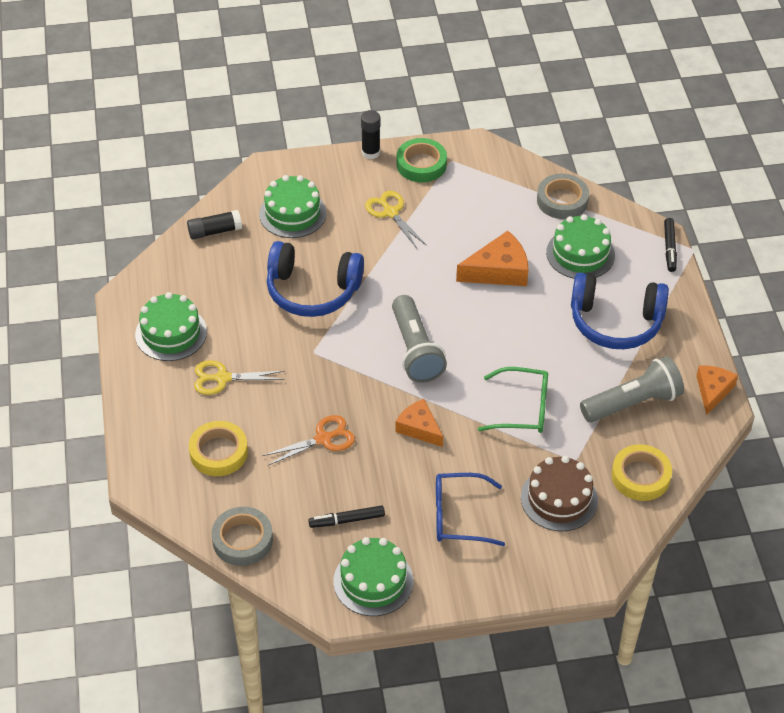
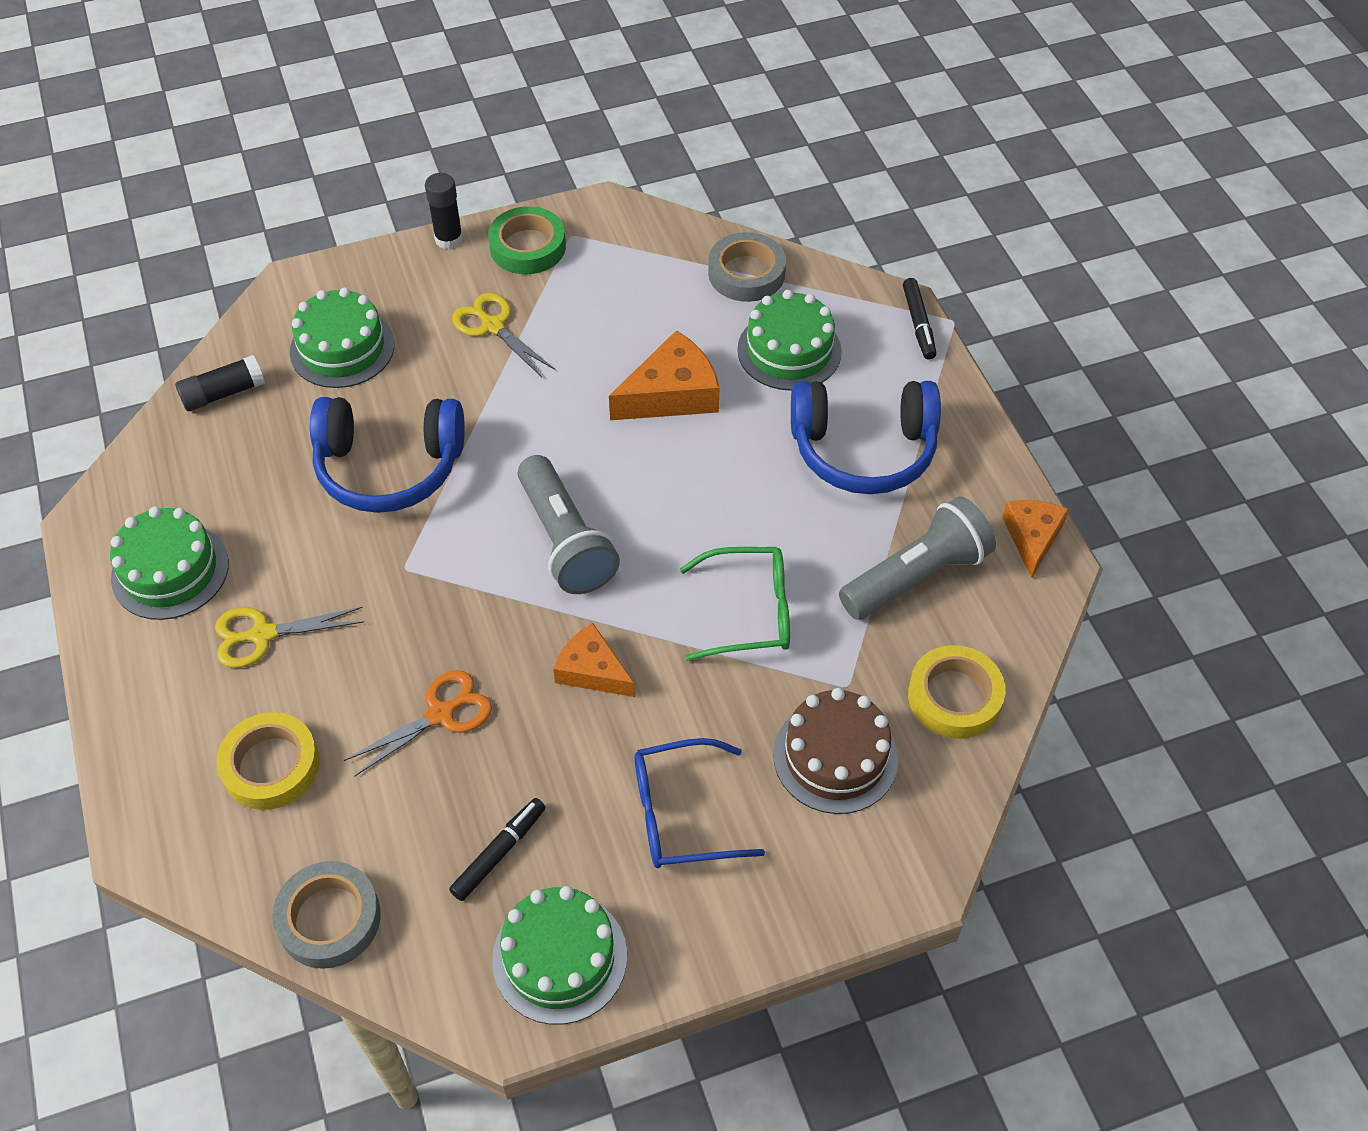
camera: 10 degrees left, 5 degrees up
(347, 520) = (499, 852): black marker -> black marker turned 150 degrees clockwise

